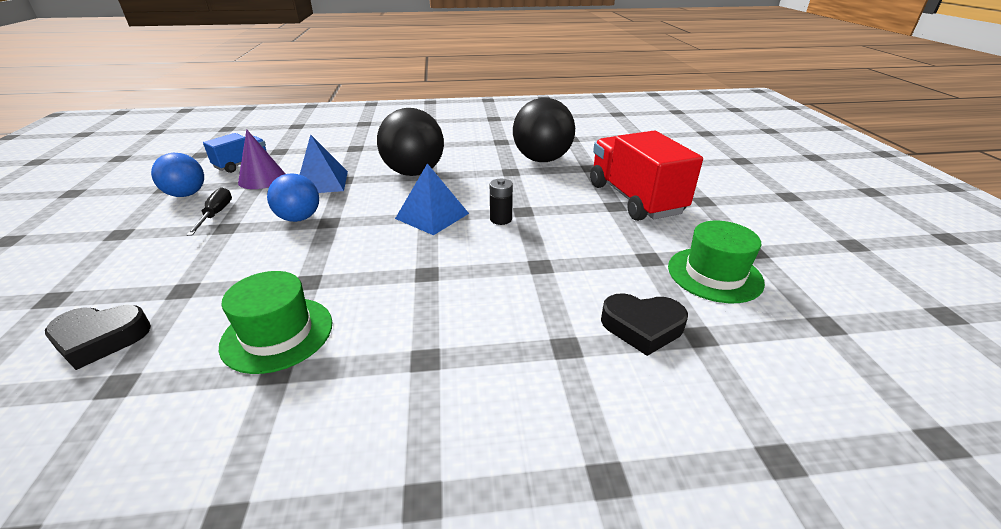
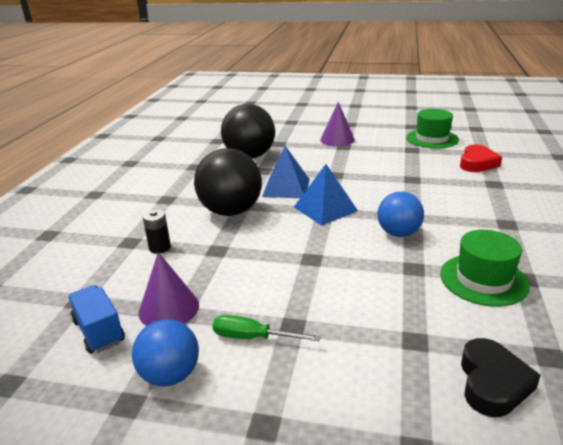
camera: 70 degrees left, 5 degrees down
(216, 214) = (253, 337): black screwdriver -> green screwdriver
(299, 218) = (295, 276): blue ball -> blue ball (398, 233)
(322, 182) = (214, 264): blue pyramid -> blue pyramid (286, 187)
(501, 219) = (344, 183): black battery -> black battery (160, 248)
(634, 199) = (337, 140): red truck -> purple cone
(642, 327) = (477, 163): black heart -> red heart

